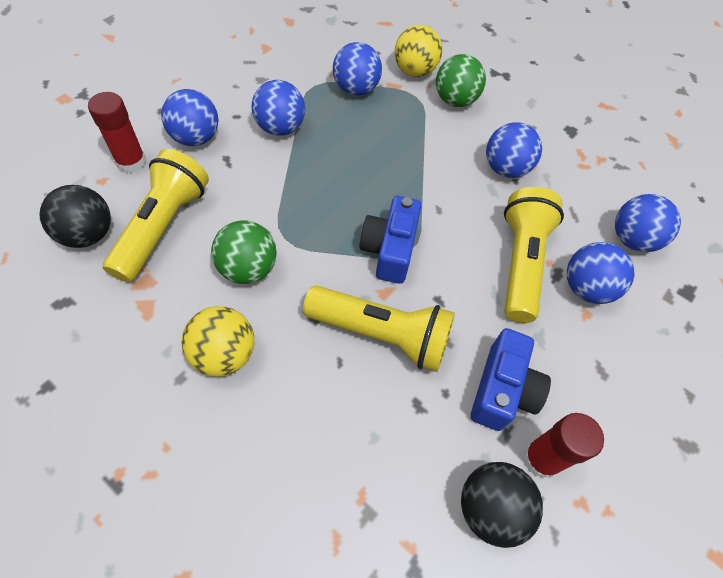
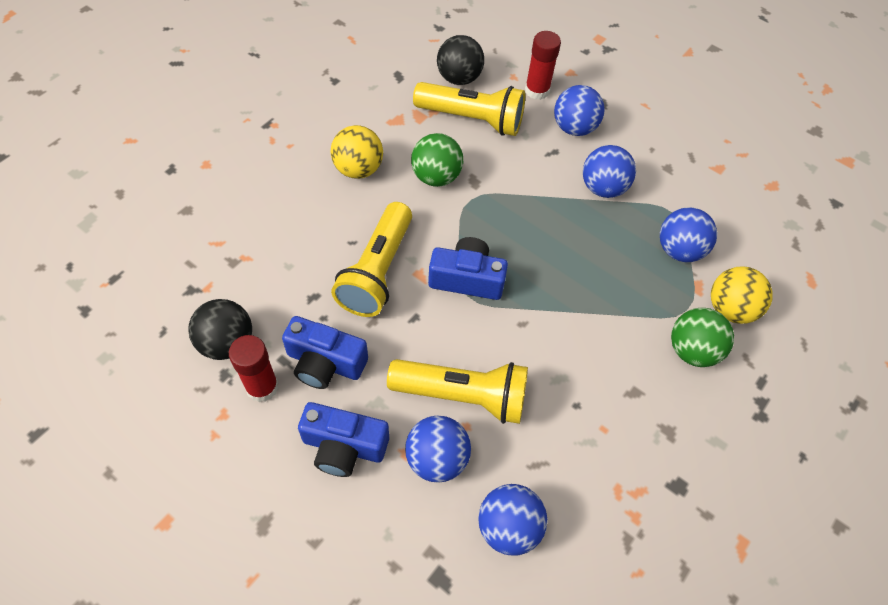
camera: 90 degrees right, 0 degrees up
(505, 169) = (592, 396): blue ball -> none
(592, 369) = (344, 447): none -> blue camera

